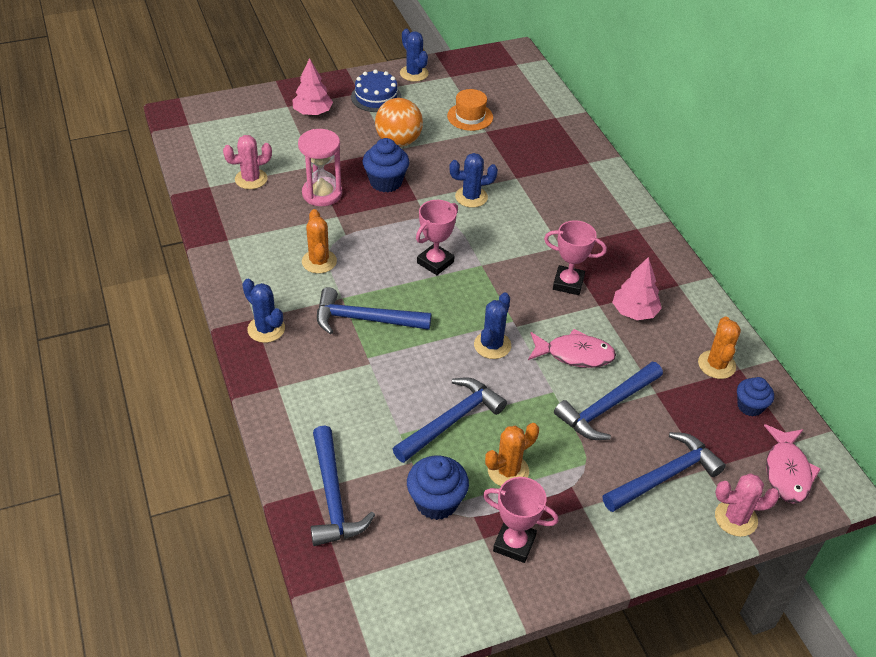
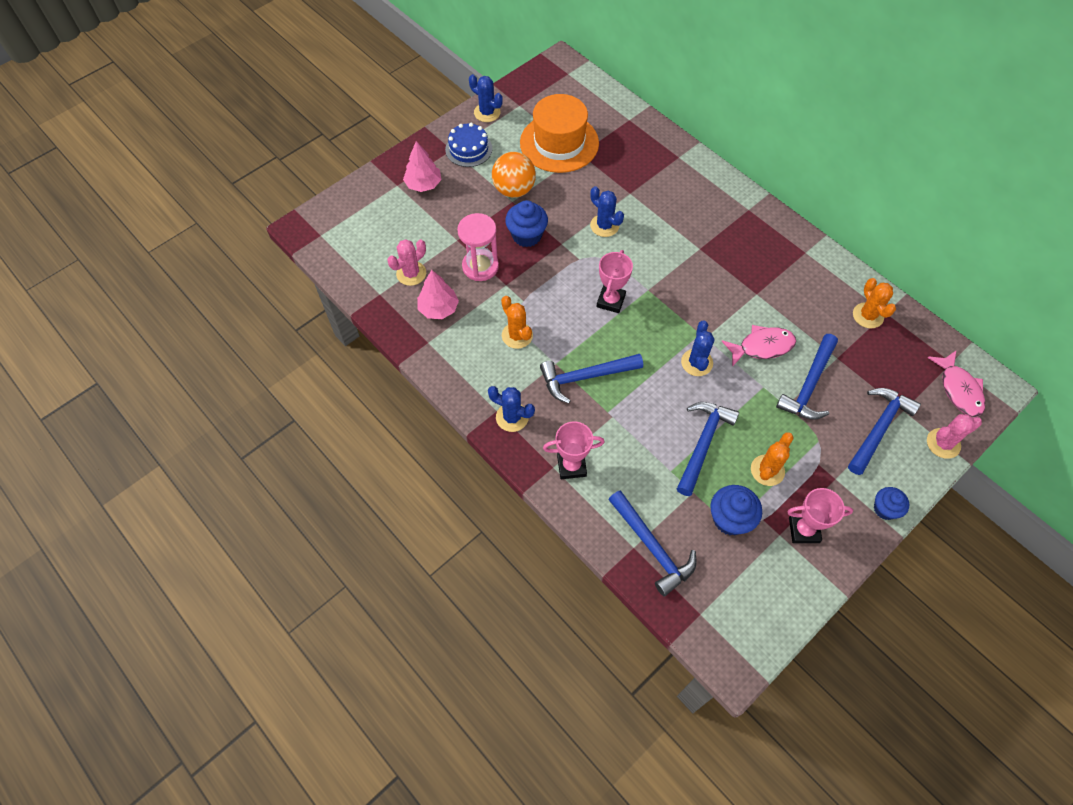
camera: 20 degrees left, 15 degrees up
(470, 117) = (559, 143): orange hat -> orange hat, size x1.88
(471, 197) = (604, 226): blue cactus -> blue cactus turned 75 degrees clockwise
(568, 283) = (723, 282): pink trophy -> pink trophy (571, 466)
(634, 311) = (786, 290): pink tree -> pink tree (438, 308)
(750, 406) = (908, 343): blue cupcake -> blue cupcake (885, 509)

